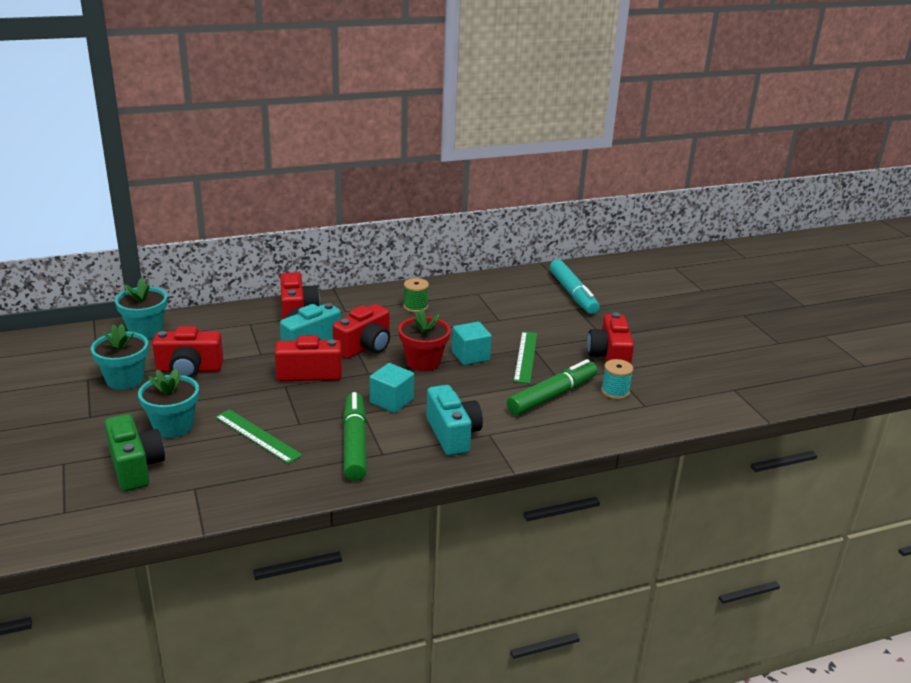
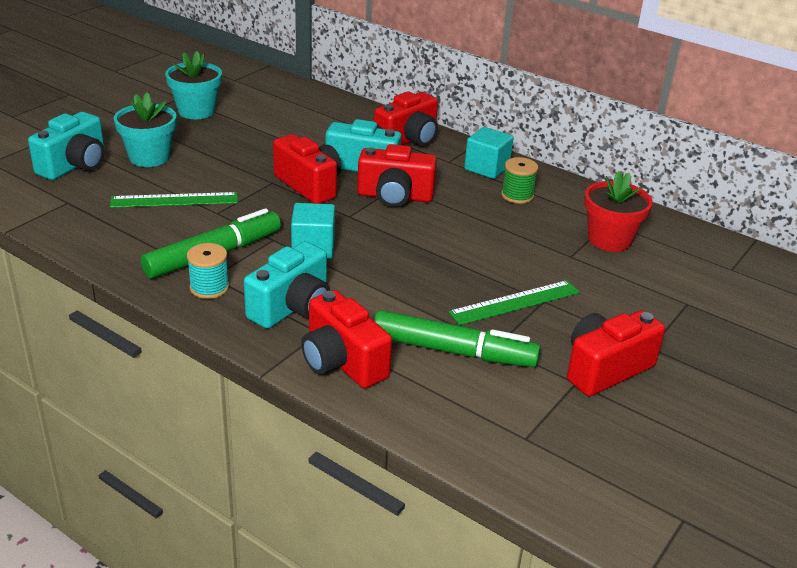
camera: 55 degrees right, 5 degrees up
(135, 467) = (75, 165): green camera -> turquoise camera
(145, 331) = (281, 89): turquoise flower pot -> none
(189, 369) = (244, 130): red camera -> red camera (342, 362)
(257, 436) = (174, 200): green ruler -> green ruler turned 75 degrees clockwise
(423, 362) = (412, 239): red flower pot -> red flower pot (609, 239)
(470, 356) = (464, 264): turquoise cube -> turquoise cube (486, 168)
(573, 294) = (719, 288): turquoise marker -> none
(615, 391) = (527, 400): turquoise spool -> turquoise spool (209, 287)

